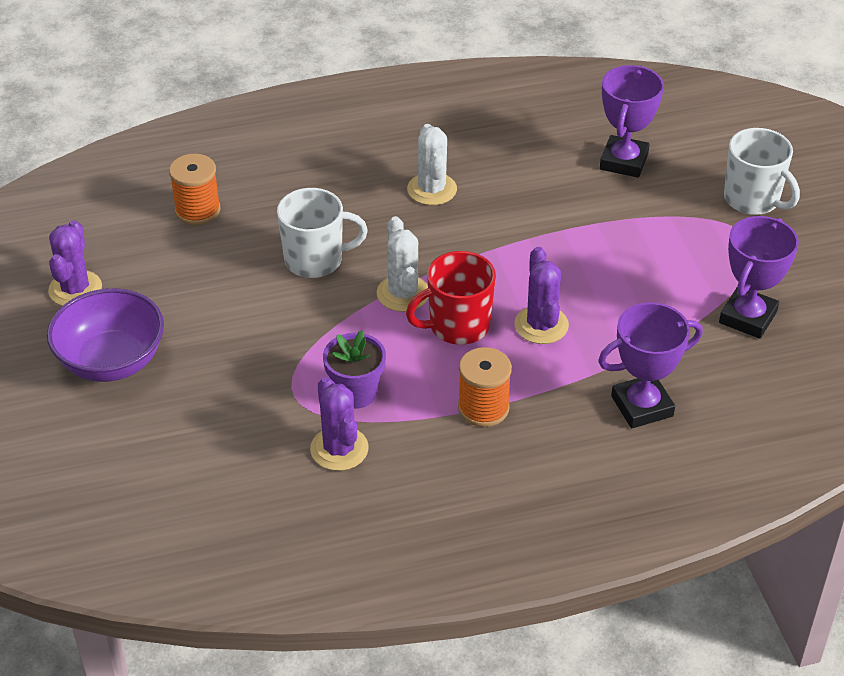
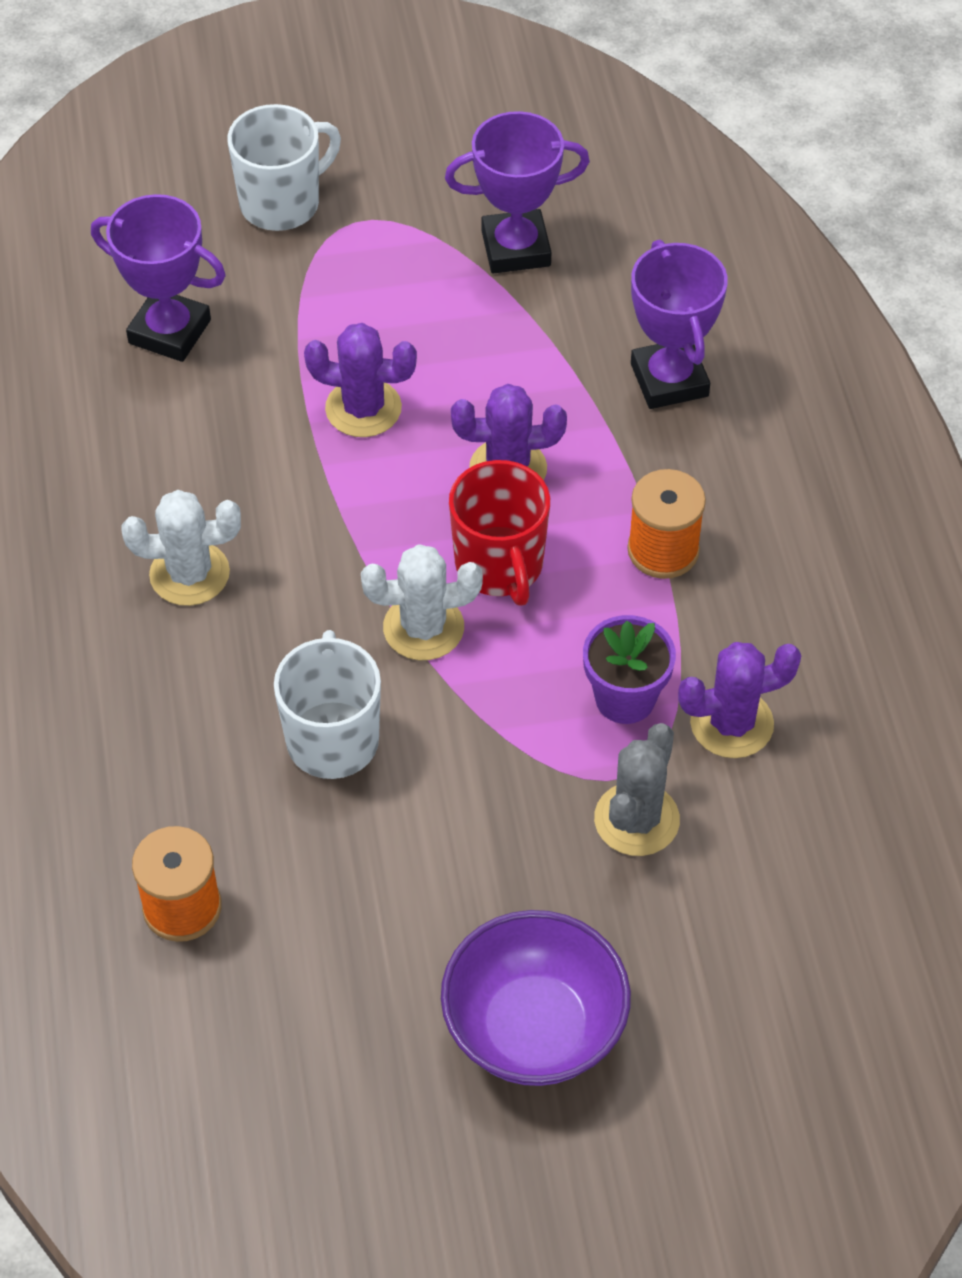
camera: 85 degrees left, 10 degrees up
(75, 289) = (356, 1093): purple cactus -> purple cactus (363, 408)
(260, 402) = (636, 819): none -> grey cactus
(747, 317) = (516, 248): purple trophy -> purple trophy turned 45 degrees counterclockwise

